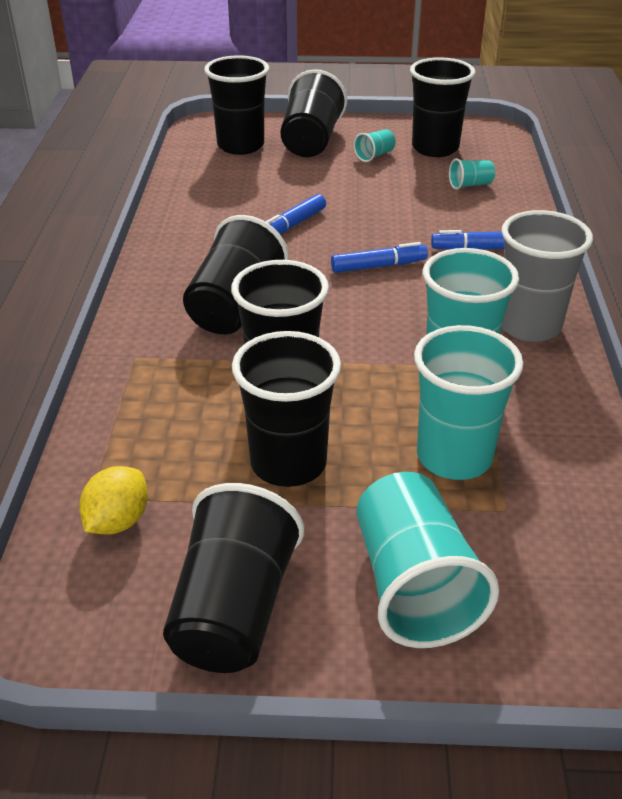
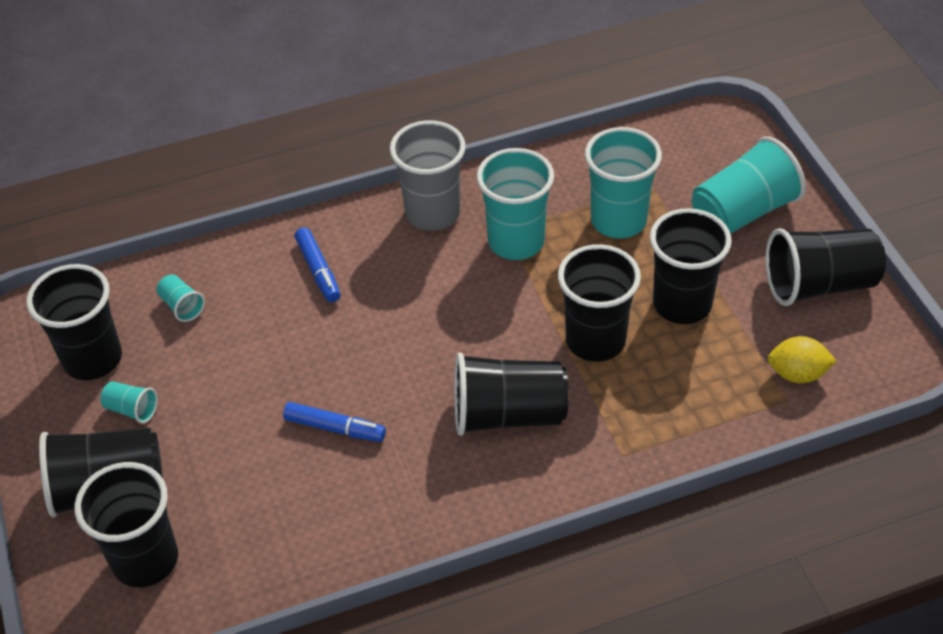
camera: 110 degrees left, 10 degrees up
(378, 266) = (385, 333): blue marker -> none

